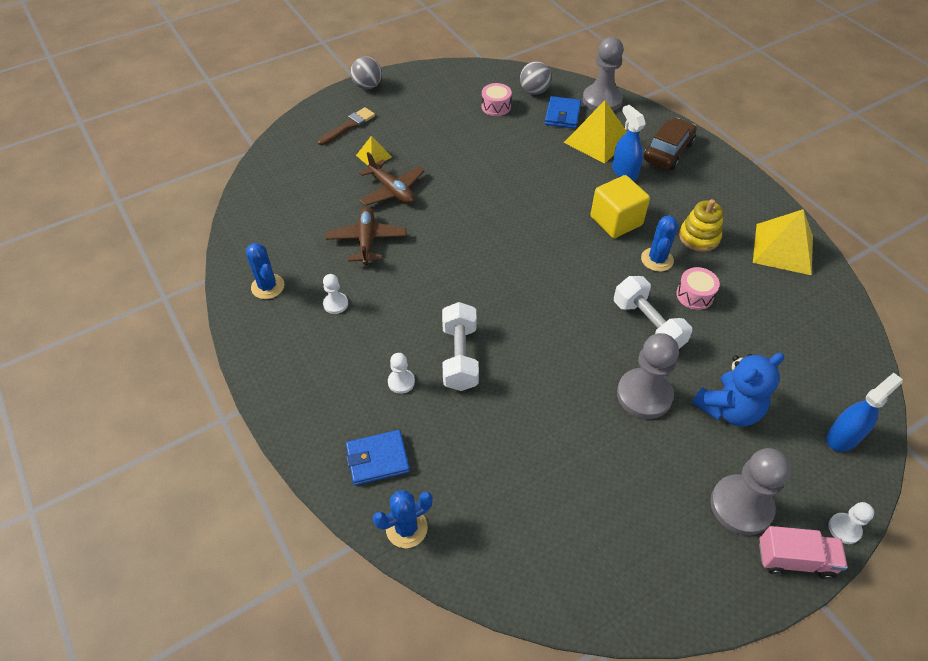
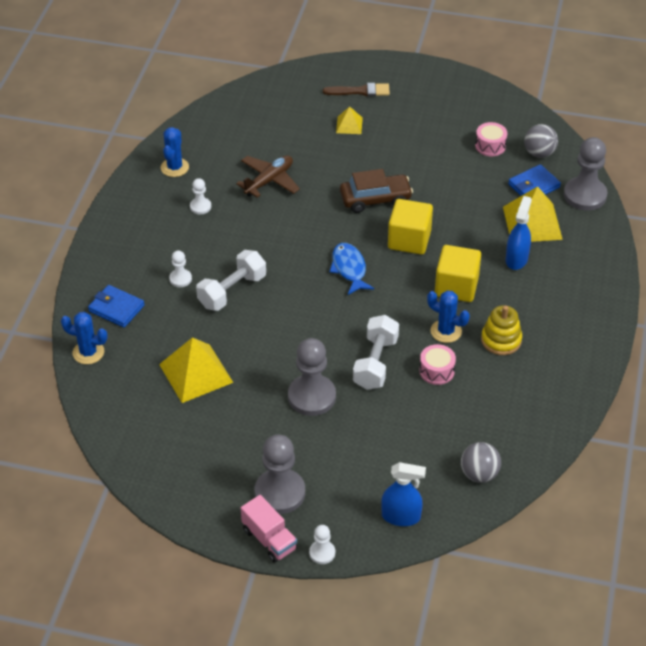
camera: 45 degrees right, 5 degrees down
(367, 86) = (414, 68): grey ball -> grey ball (479, 474)
(392, 190) = (329, 158): brown plane -> none
(525, 265) = (349, 269): none -> blue fish
(536, 210) = (409, 240): none -> yellow cube
(657, 259) = (446, 331): blue cactus -> blue cactus turned 60 degrees clockwise
(668, 152) = (576, 269): brown car -> brown car (375, 199)
(728, 409) = (352, 445): blue teddy bear -> none
(783, 248) = (553, 393): yellow pyramid -> yellow pyramid (196, 373)

